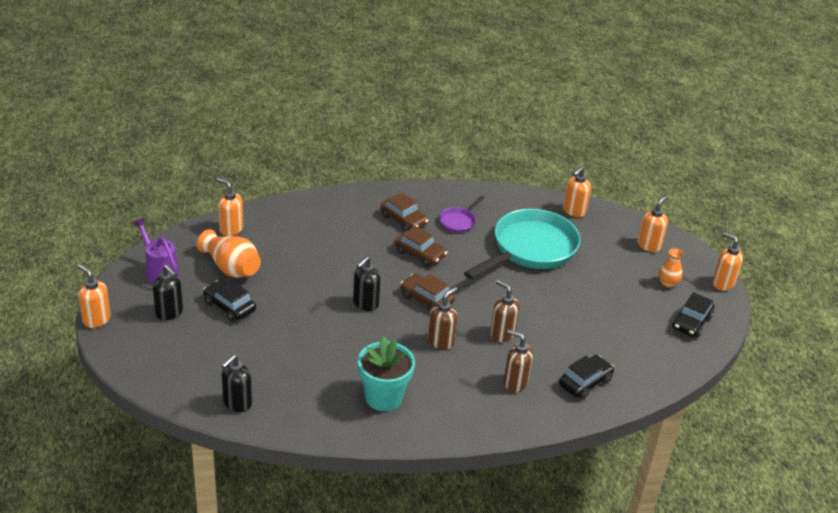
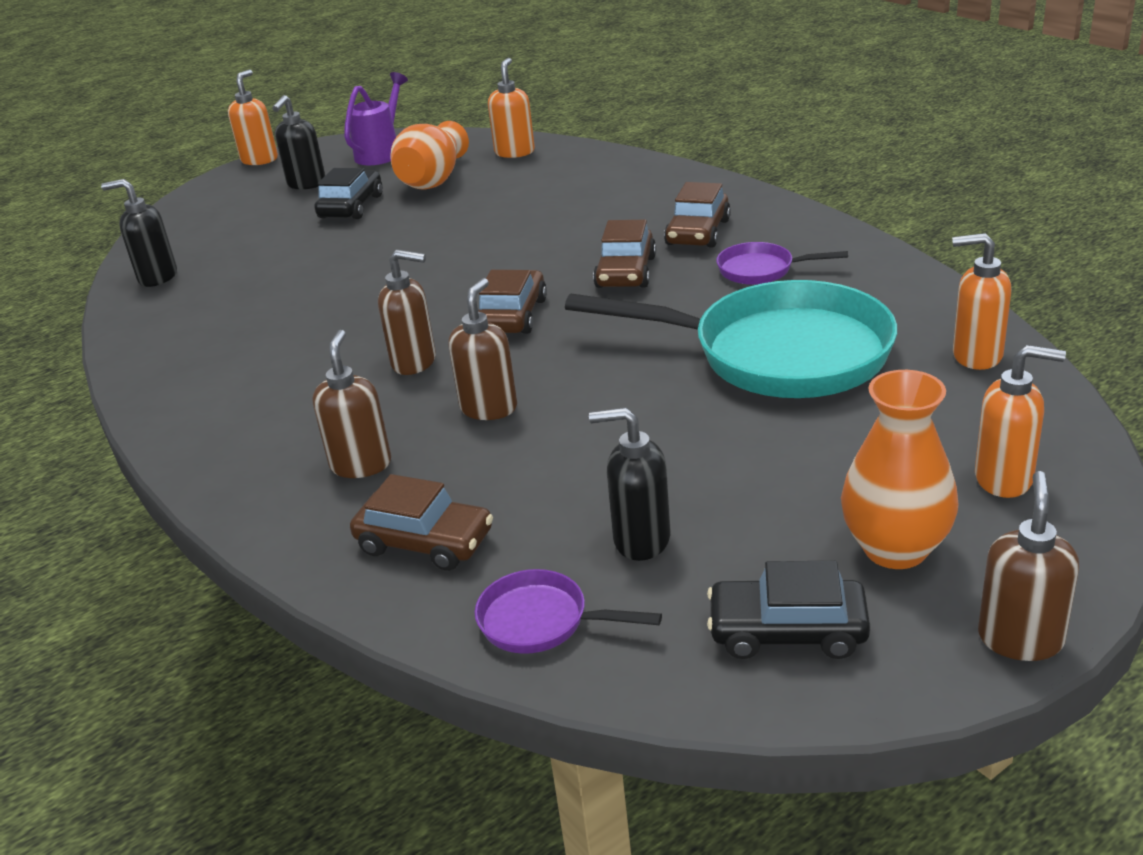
camera: 70 degrees right, 5 degrees down
(365, 304) = (449, 278): black soap dispenser -> black soap dispenser (640, 540)
(383, 397) = (236, 364): turquoise flower pot -> none
(585, 382) = (425, 542): black car -> brown car
(652, 370) = (541, 621): none -> purple pan
(667, 283) = (895, 549): orange vase -> orange vase, size x1.72
(722, 283) = (1020, 639): orange soap dispenser -> brown soap dispenser

